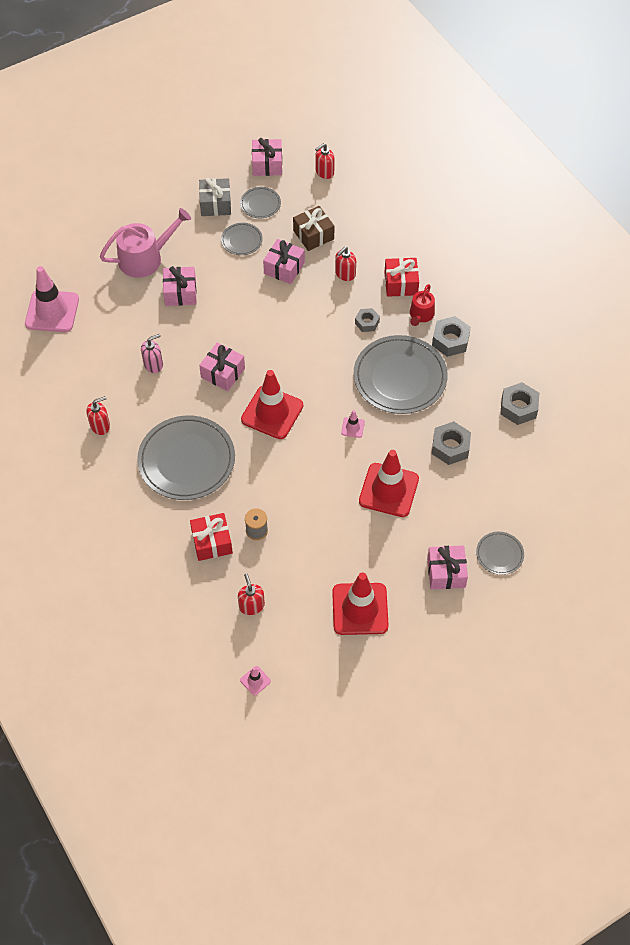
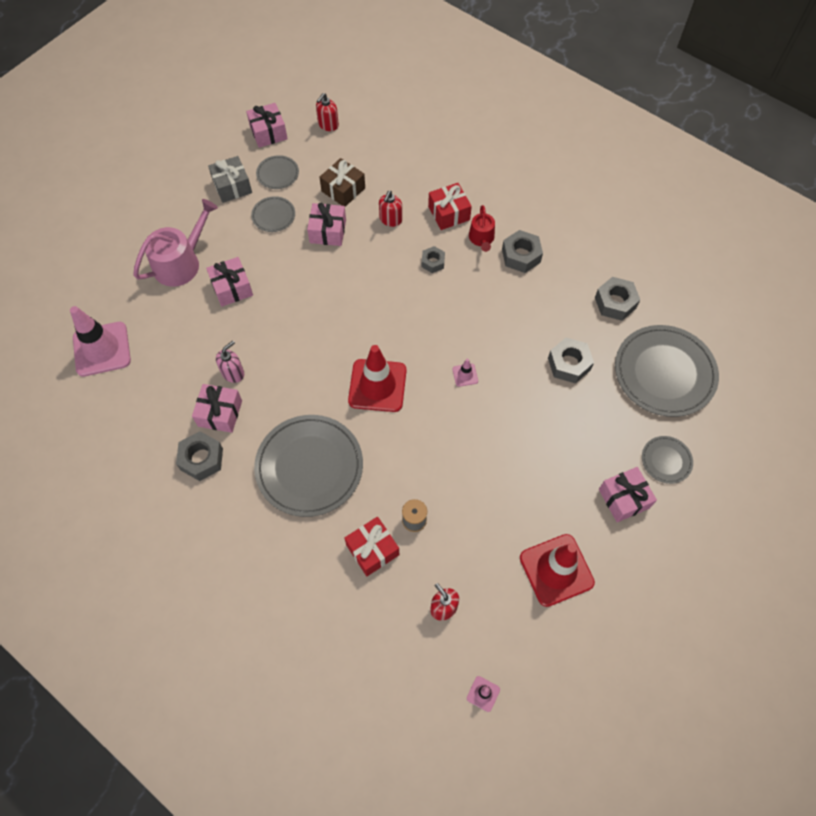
camera: 20 degrees left, 5 degrees up
(100, 425) = (201, 459): red soap dispenser -> grey nut
(223, 373) = (309, 359): pink gift -> pink gift (220, 413)
(388, 490) = (529, 429): red traffic cone -> none
(400, 377) = (489, 308): grey plate -> grey plate (664, 373)

